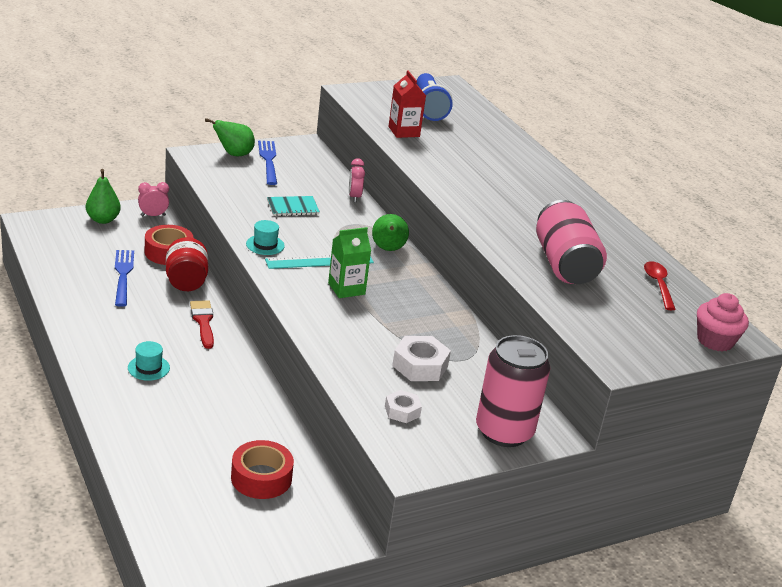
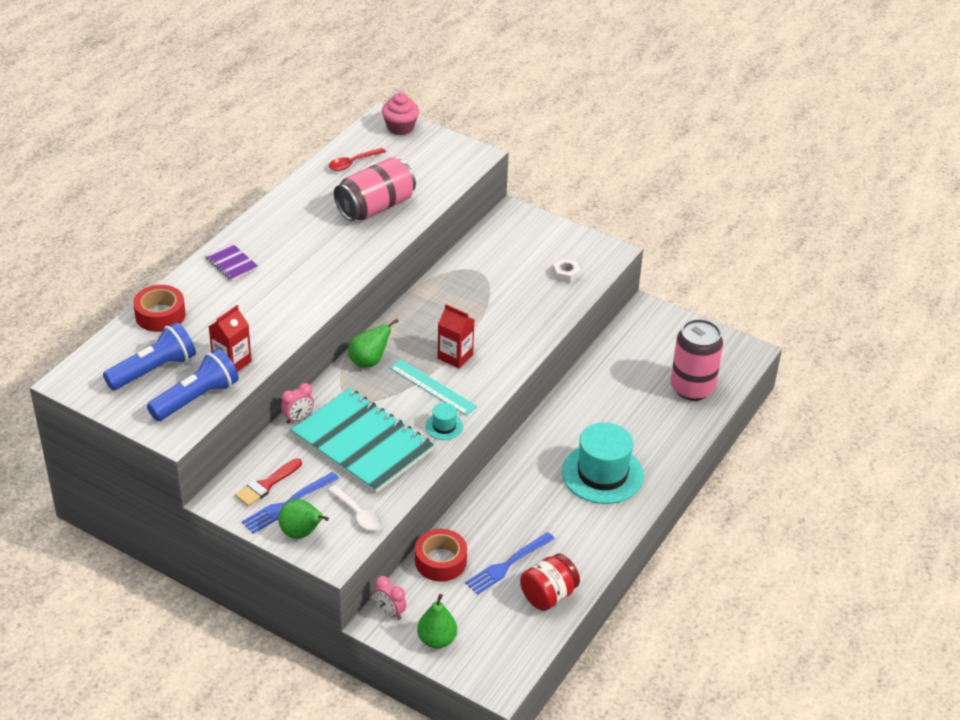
camera: 120 degrees left, 10 degrees up
(148, 368) = (602, 474): turquoise hat -> turquoise hat, size x2.23
(186, 282) = (472, 522): red jar -> red jar (548, 595)
(203, 322) = (515, 480): red brush -> red brush (266, 484)
(221, 177) = (358, 514): none -> white spoon
(261, 478) = (640, 363): red tape -> red tape (160, 315)
(293, 207) = (362, 443): turquoise notebook -> turquoise notebook, size x2.40
(346, 289) = (455, 356): green carton -> red carton
(378, 109) = (196, 398): none -> blue flashlight
(420, 366) = (508, 285): white nut -> none
(504, 431) = (534, 230): pink can -> pink can (692, 388)
(536, 174) = (231, 263): none -> purple notebook

